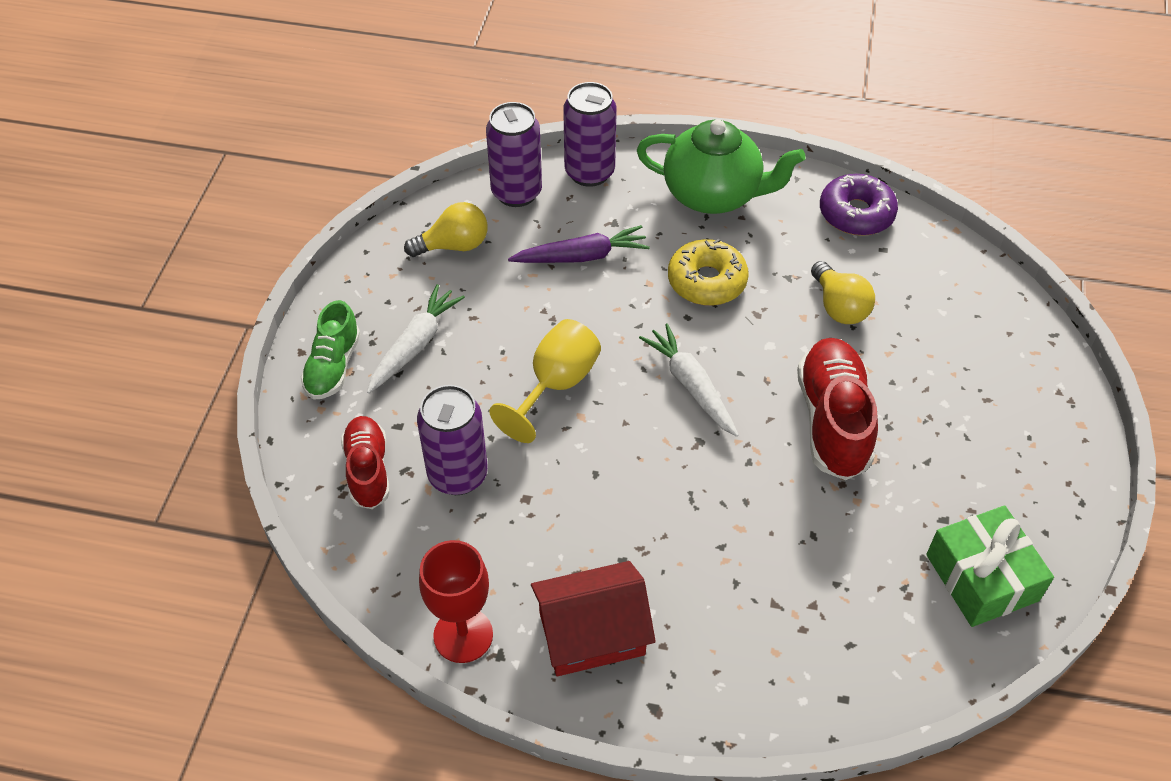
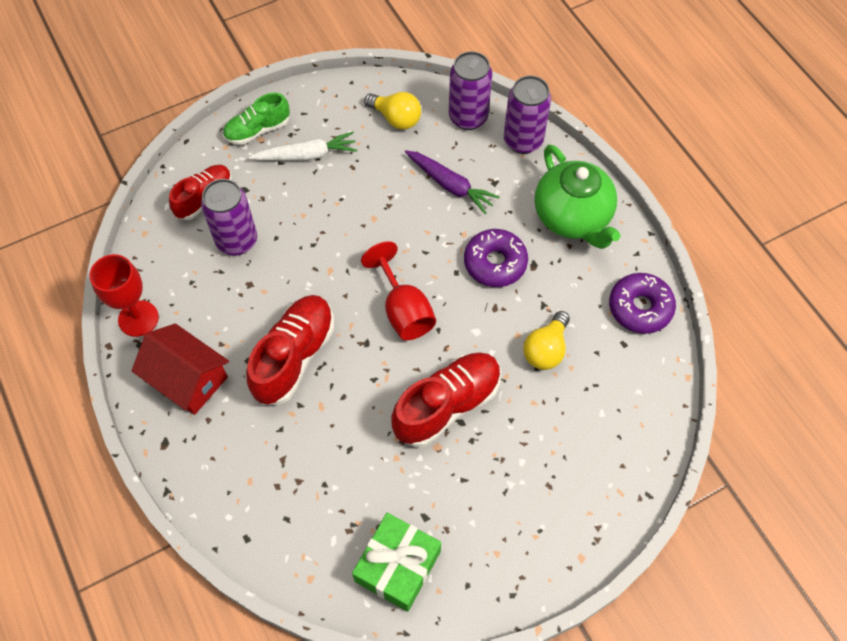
camera: 50 degrees right, 10 degrees up
(556, 385) = (340, 242): yellow goblet -> none
(657, 514) = (294, 357): none -> red shoe
(691, 385) = (403, 310): white carrot -> red goblet
(707, 281) = (495, 263): yellow donut -> purple donut

